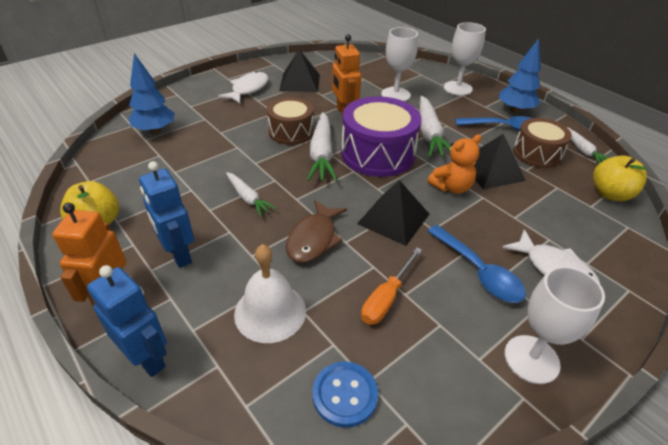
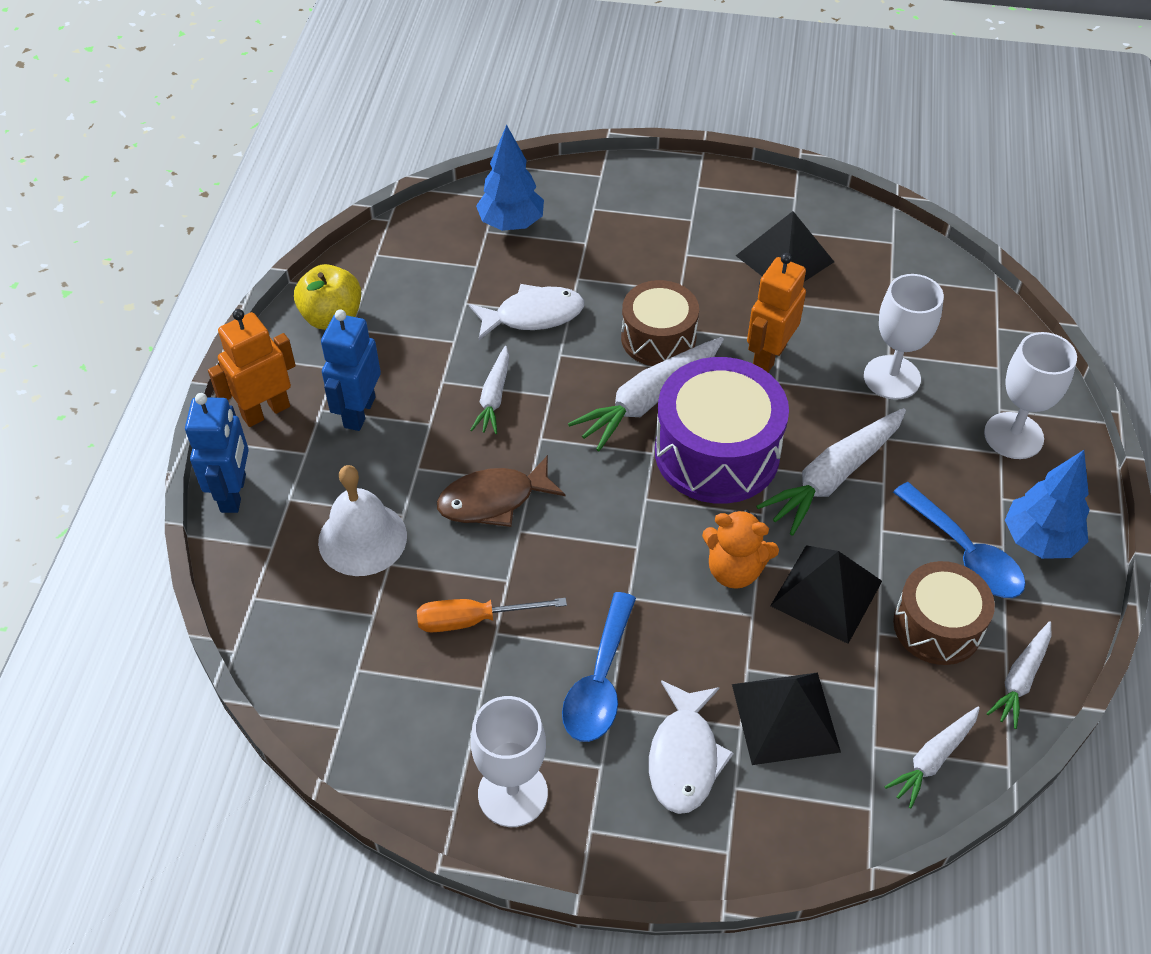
camera: 50 degrees right, 10 degrees up
(248, 89) = (698, 225): white fish -> white fish (533, 315)
(345, 395) = (327, 661): blue button -> none
(393, 218) = (605, 549): black pyramid -> black pyramid (785, 717)
(610, 194) = (933, 759): yellow apple -> white carrot

